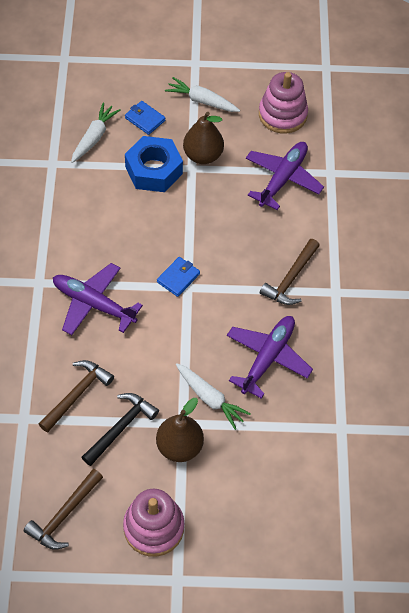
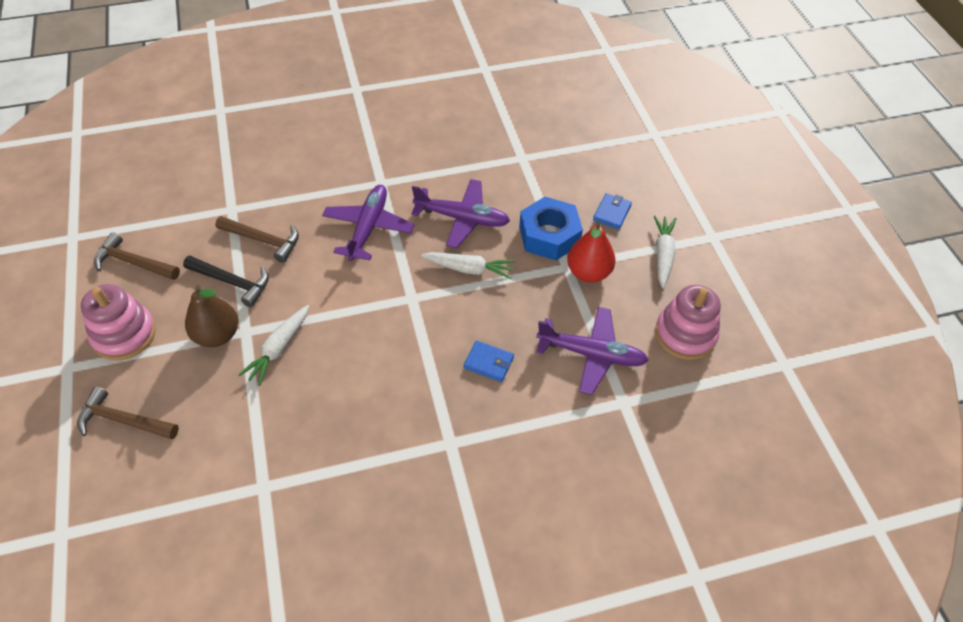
camera: 75 degrees right, 5 degrees down
(94, 137) = (568, 180): white carrot -> white carrot (469, 269)
(178, 278) = (420, 287): blue wallet -> blue wallet (488, 363)
(203, 155) = (588, 272): brown pear -> red pear
(267, 358) = (341, 391): purple plane -> purple plane (462, 218)
(290, 278) = (453, 392): brown hammer -> brown hammer (124, 420)

